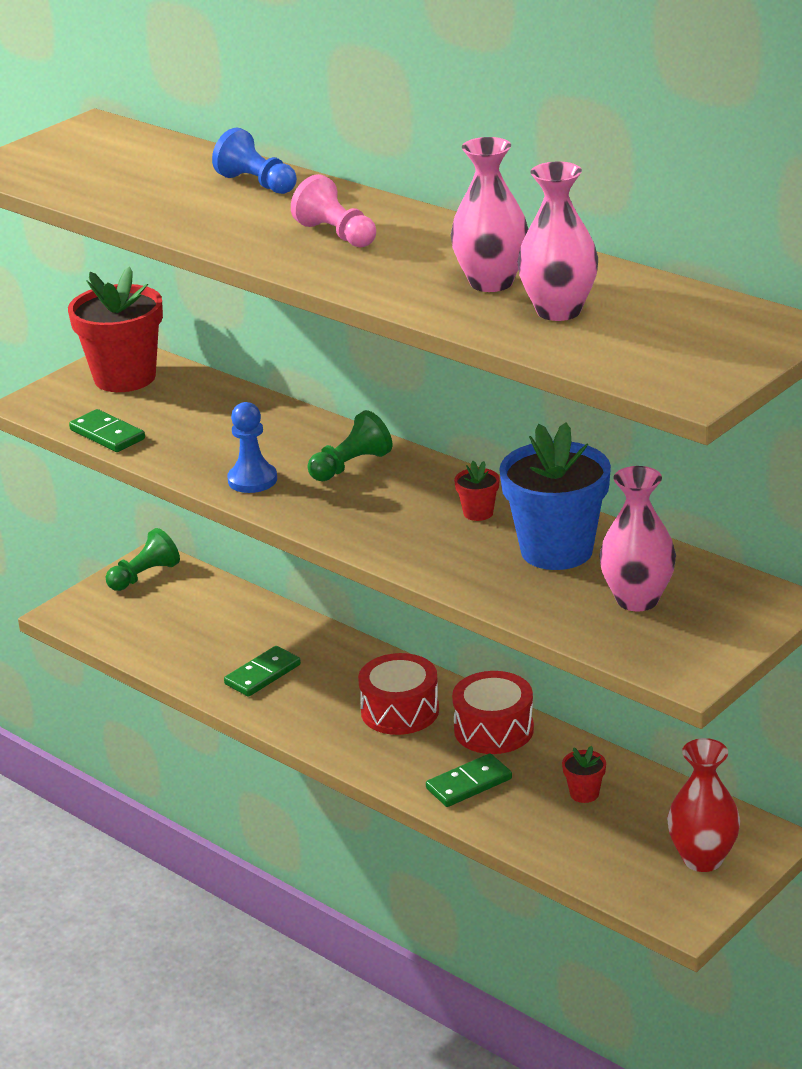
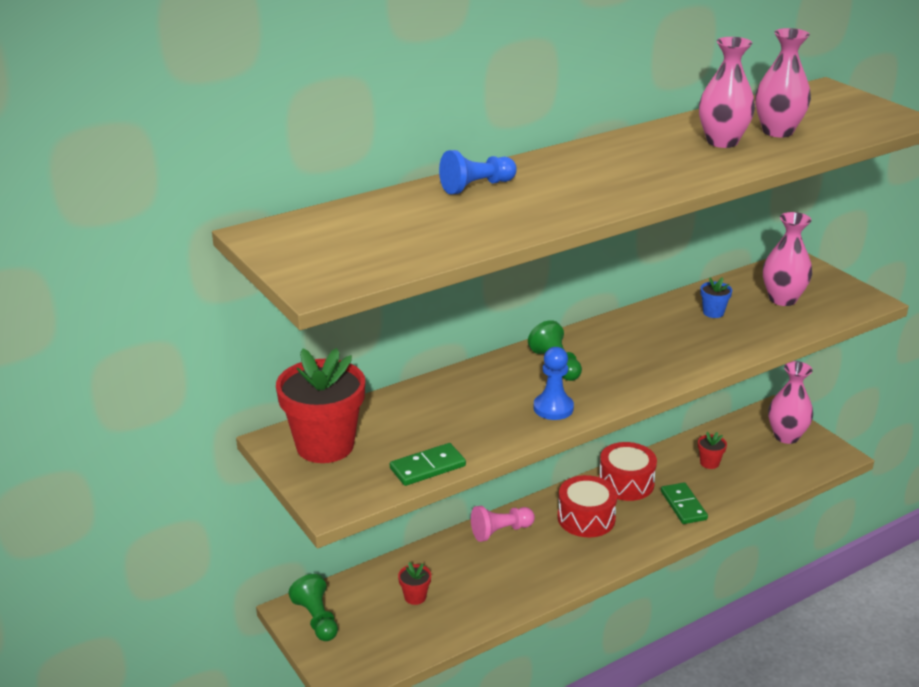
camera: 75 degrees left, 0 degrees up
(262, 674) = (506, 575): green domino -> none
(336, 234) = (604, 173): pink pawn -> pink pawn (500, 531)
(478, 513) = (651, 329): red flower pot -> red flower pot (415, 597)
(556, 550) = (713, 312): blue flower pot -> blue flower pot, size x0.43
(702, 859) = (786, 436): red vase -> pink vase

